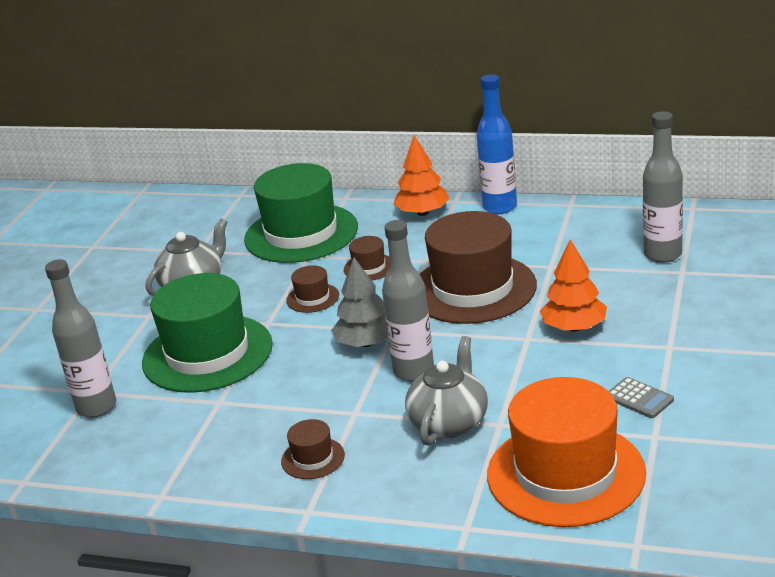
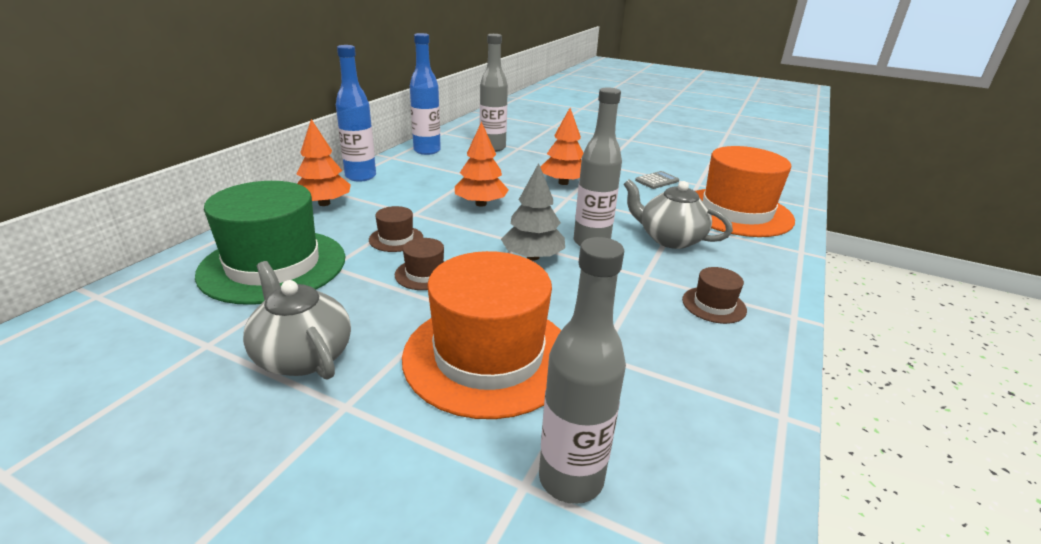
camera: 85 degrees left, 0 degrees up
(207, 353) = (488, 356): green hat -> orange hat
(473, 289) = (481, 204): brown hat -> orange tree
(611, 217) = (427, 151): none -> blue bottle

